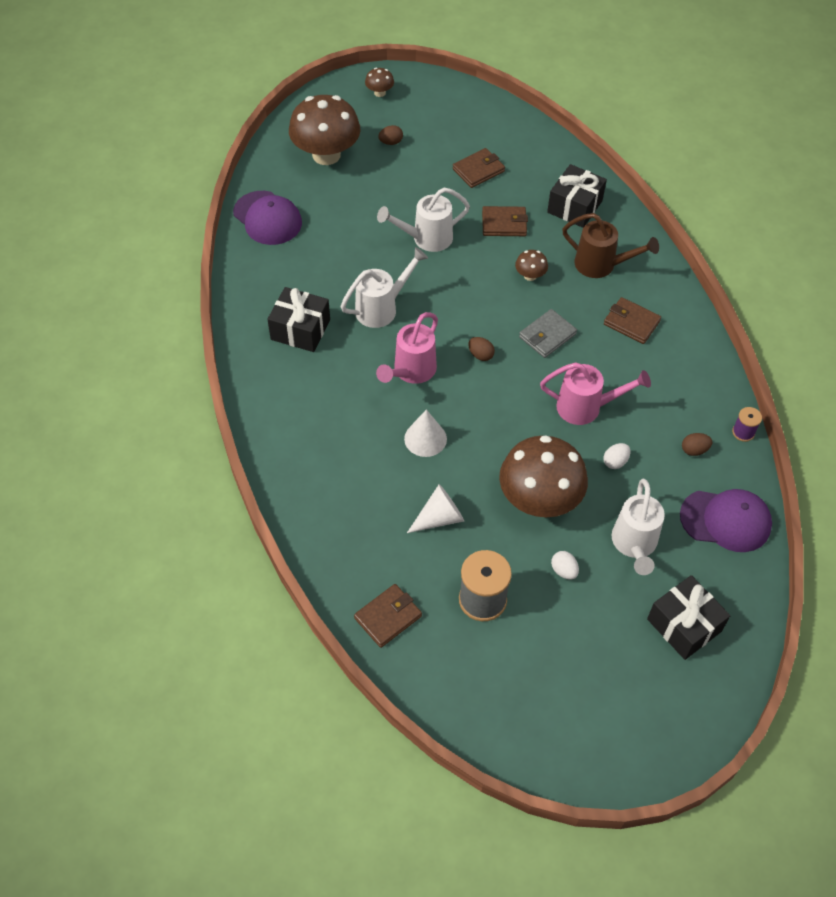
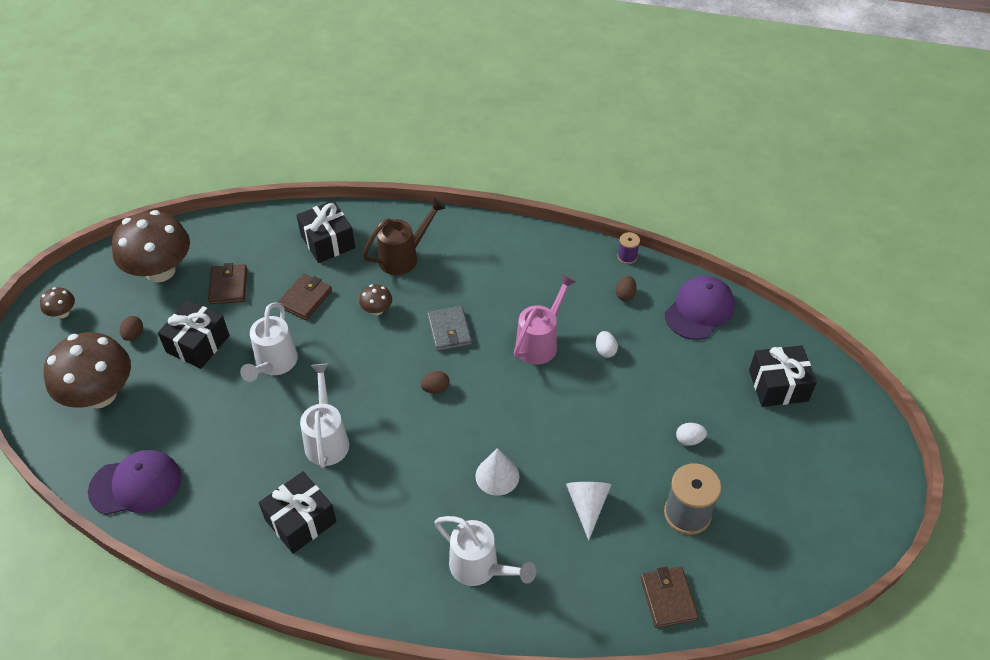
camera: 60 degrees left, 5 degrees down
(410, 183) = (198, 344): none -> black gift
(411, 371) = (416, 450): pink watering can -> none
(539, 499) = (611, 422): brown mushroom -> brown mushroom (160, 271)
(631, 323) = (477, 268): brown wallet -> none
(634, 544) = (689, 379): white watering can -> white watering can (479, 567)

